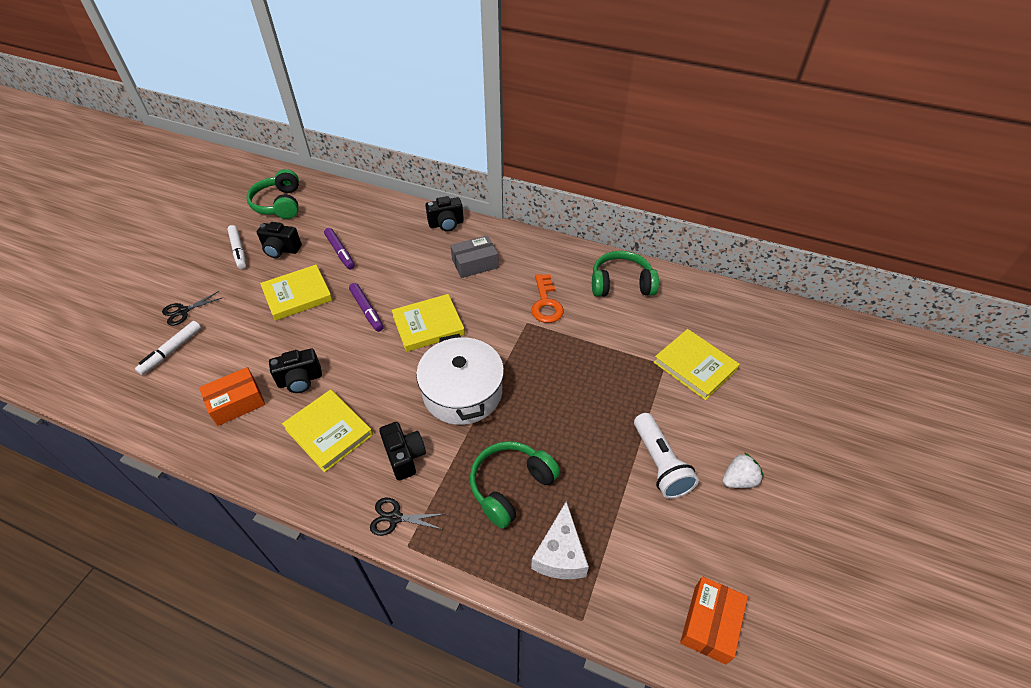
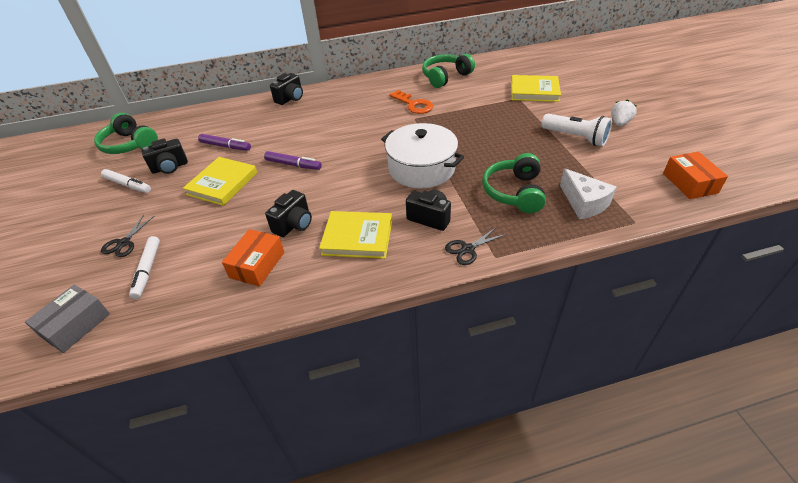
camera: 35 degrees left, 5 degrees down
(428, 325) = (350, 150): yellow book -> none
(475, 263) = (339, 108): grey box -> grey box (76, 325)

